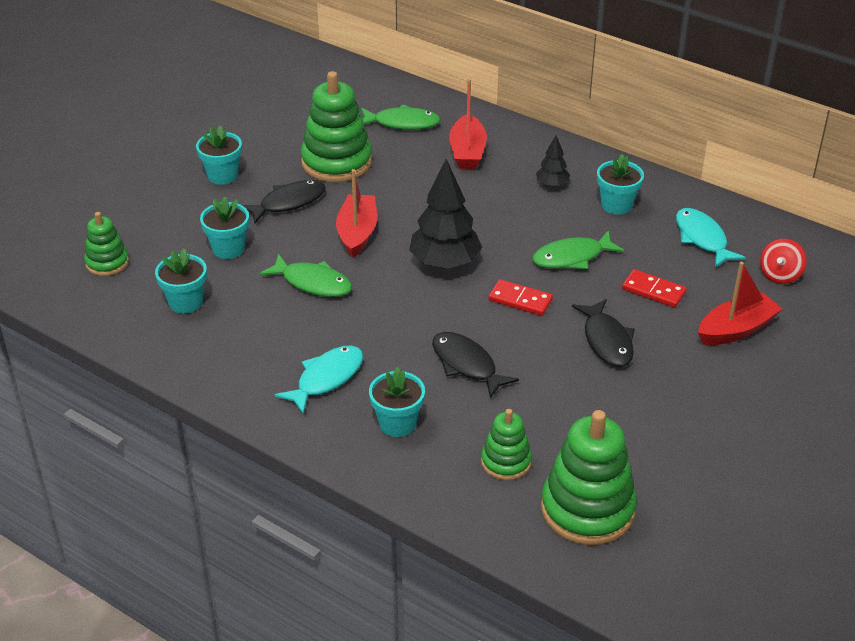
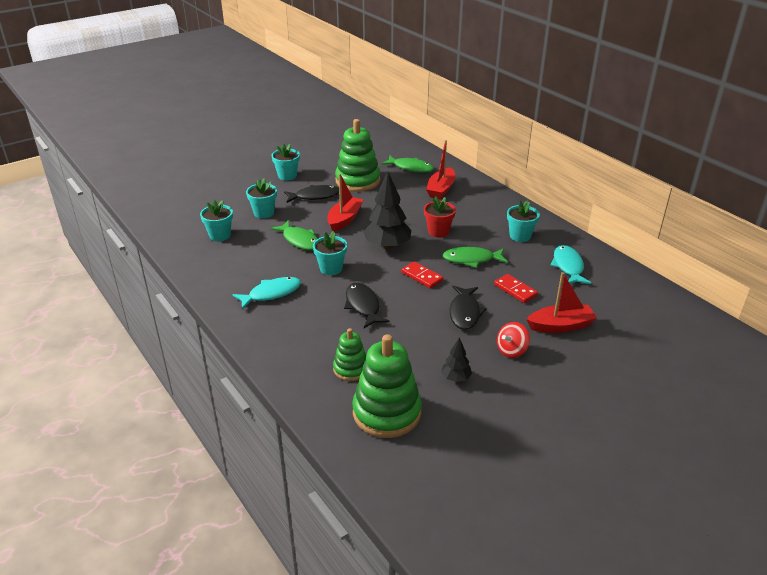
camera: 20 degrees right, 5 degrees down
(107, 263) = (192, 207): green stacking toy -> none
(397, 423) = (297, 329): turquoise flower pot -> turquoise flower pot (331, 268)
(502, 223) = (438, 231): none -> red flower pot
(552, 184) = (484, 216): black tree -> black tree (455, 378)
(780, 275) = (612, 299): red spinning top -> red spinning top (511, 350)

